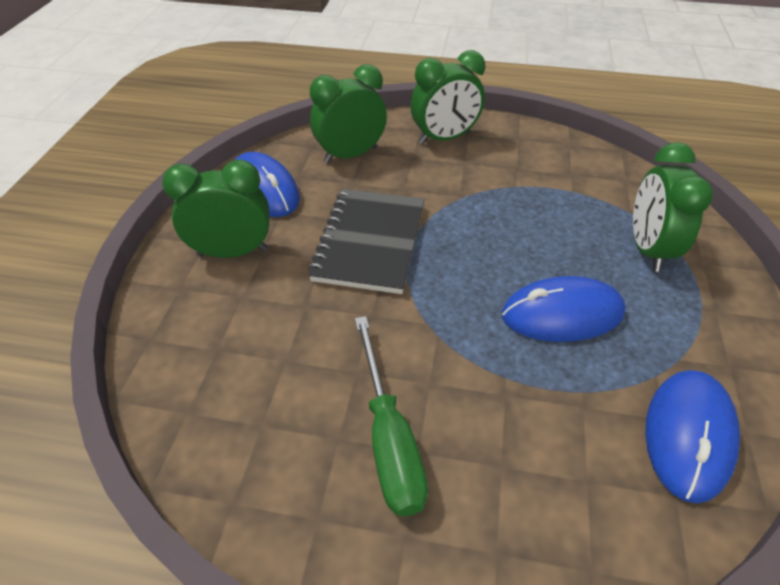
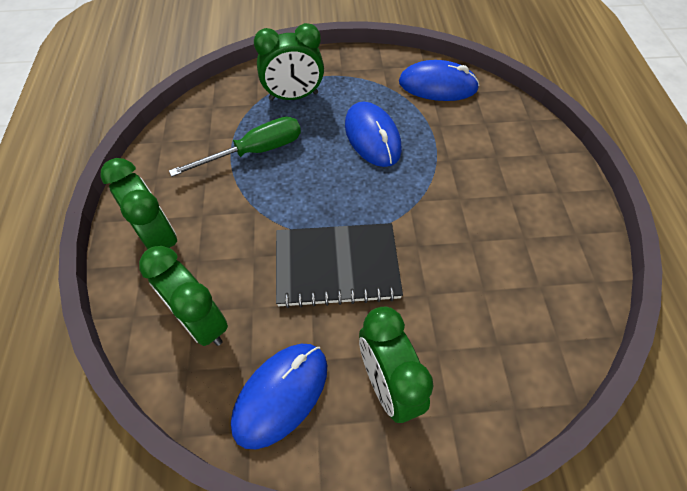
camera: 105 degrees left, 10 degrees up
(389, 438) = (509, 211): green screwdriver -> green screwdriver (255, 152)

